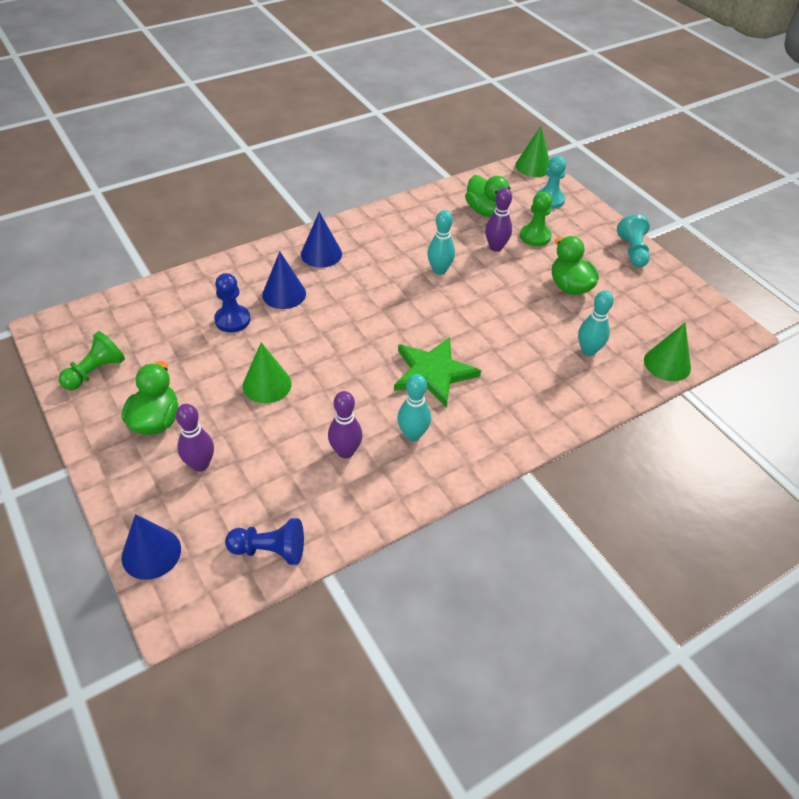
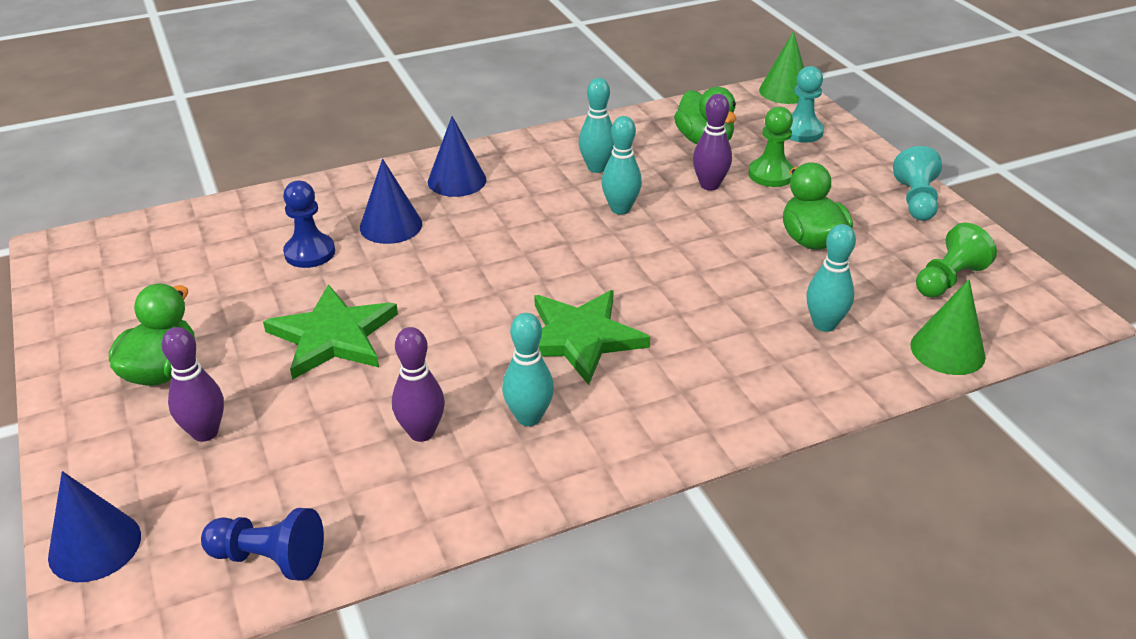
camera: 10 degrees right, 10 degrees down
(95, 372) = (101, 304): green pawn -> green pawn (948, 279)
(267, 384) = (333, 336): green cone -> green star
(416, 237) = (597, 168): none -> turquoise bowling pin

